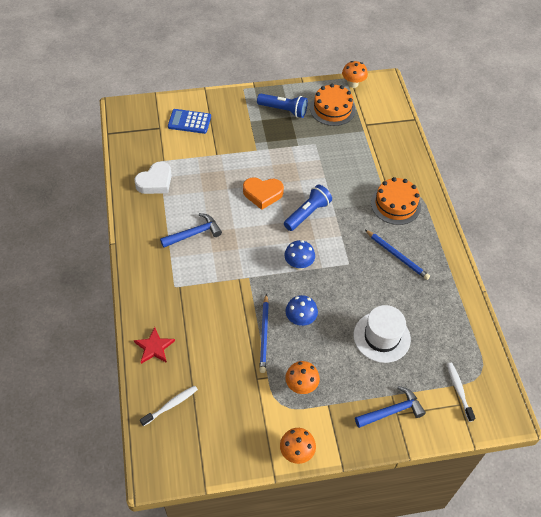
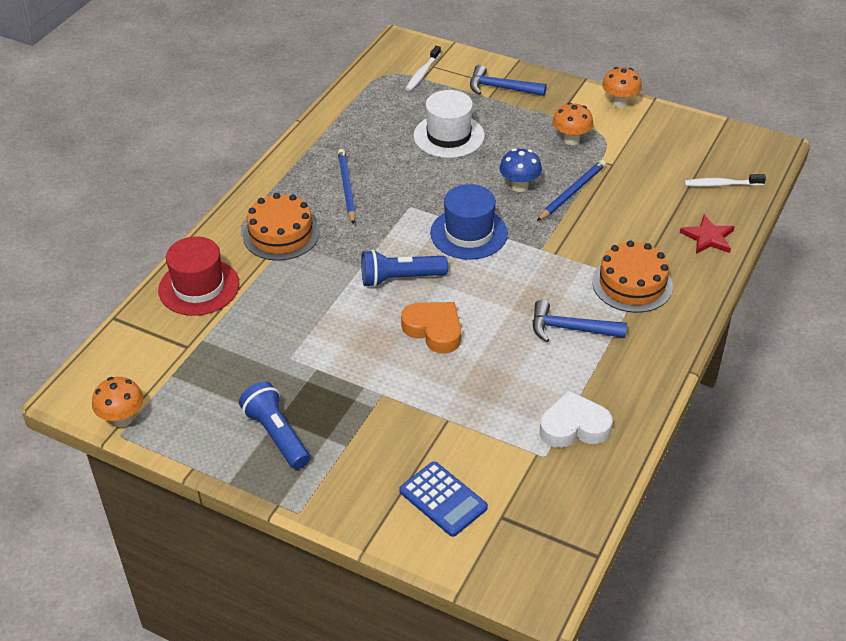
camera: 140 degrees left, 10 degrees down
(298, 264) = (469, 233): blue mushroom -> blue hat
(332, 109) = (204, 396): orange cake -> orange cake (632, 284)
(397, 153) = (199, 287): none -> red hat

